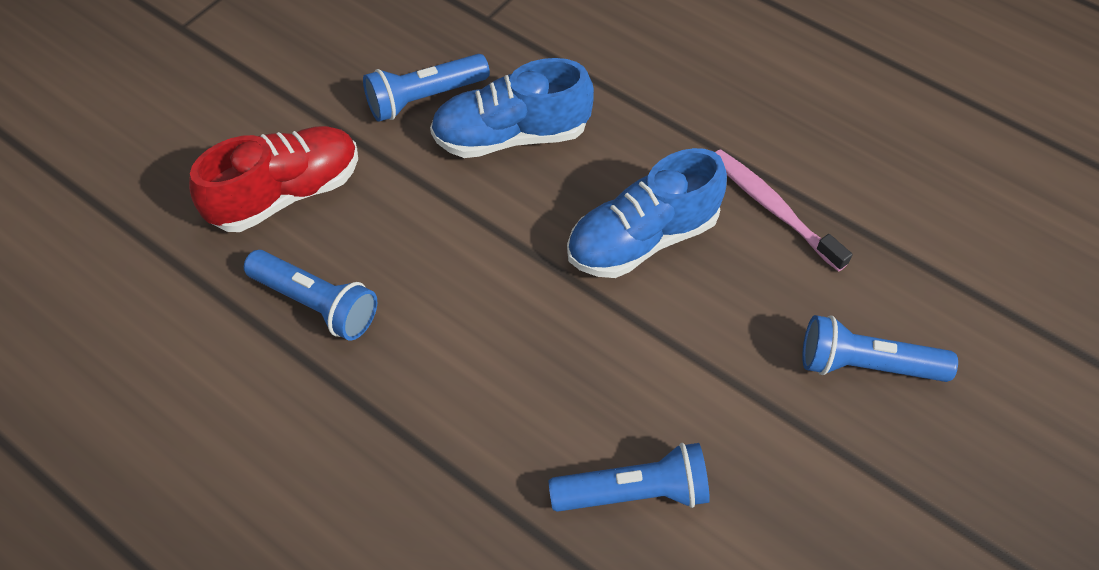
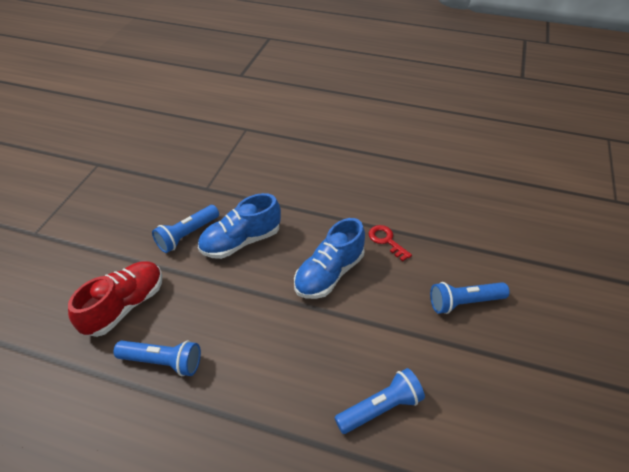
camera: 20 degrees left, 10 degrees down
(773, 208) = (386, 240): pink toothbrush -> red key

